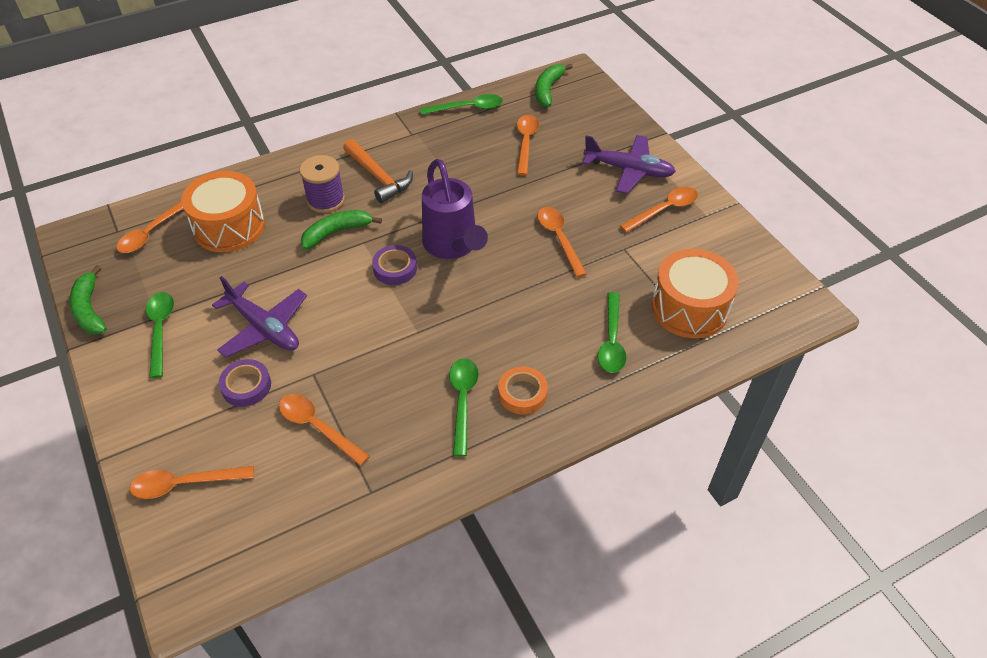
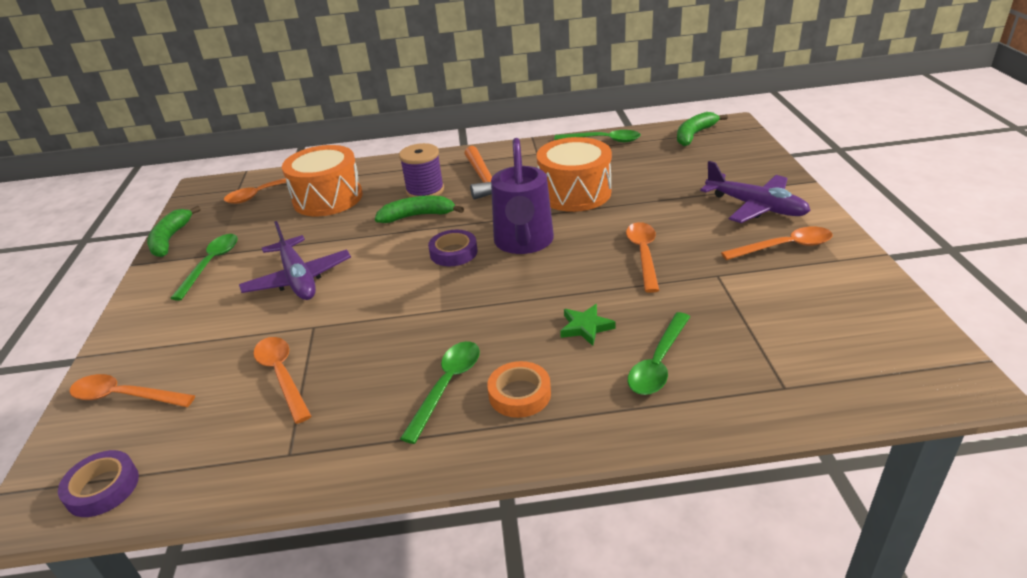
camera: 25 degrees right, 15 degrees down
(246, 386) = (245, 324): purple tape -> purple tape (102, 488)
(526, 143) = (649, 172): orange spoon -> none
(544, 321) = (586, 327): none -> green star
(689, 308) = (778, 348): orange drum -> orange drum (575, 193)

